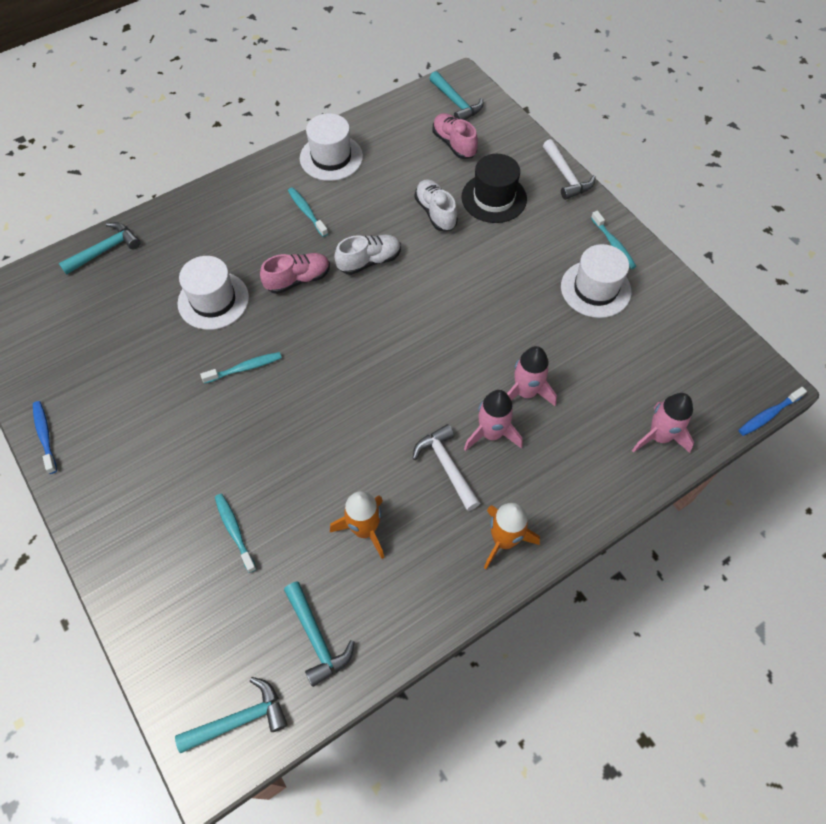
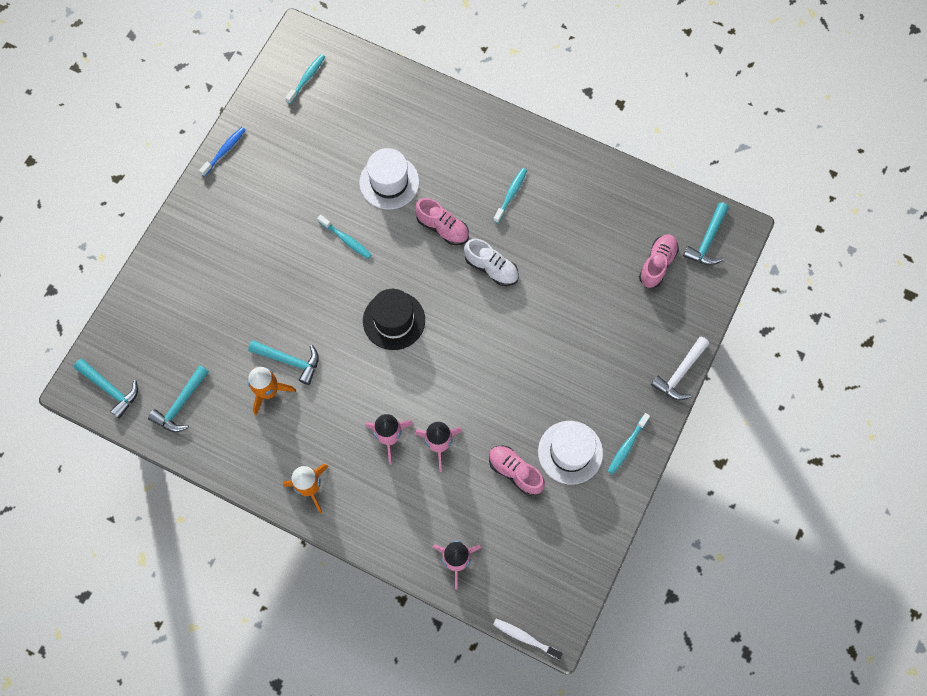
camera: 60 degrees right, 10 degrees up
(105, 250) = (388, 81): turquoise hammer -> turquoise hammer (290, 361)
(234, 531) = (224, 310): turquoise toothbrush -> turquoise toothbrush (307, 78)
(331, 157) = (578, 179): white hat -> none
(435, 212) = (571, 290): white shoe -> none
(446, 466) = (346, 419): white hammer -> none
(494, 198) = (617, 327): black hat -> black hat (394, 320)
(591, 341) = (515, 472): none -> pink shoe
(768, 415) = (525, 637): blue toothbrush -> white toothbrush

